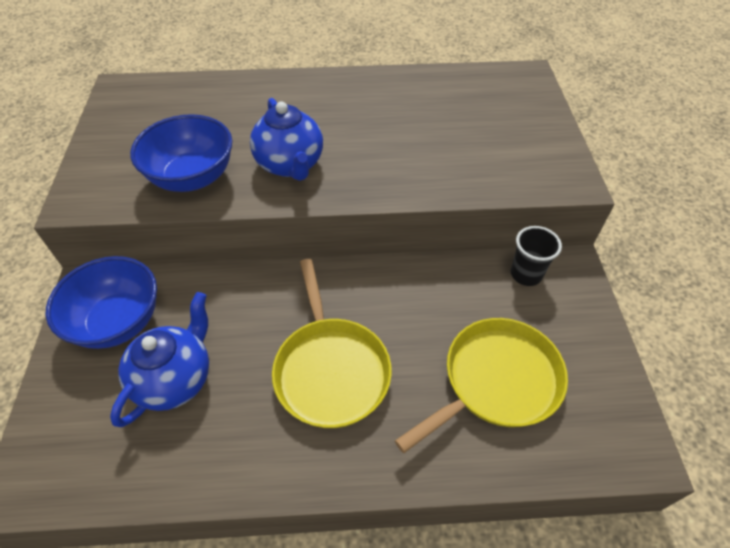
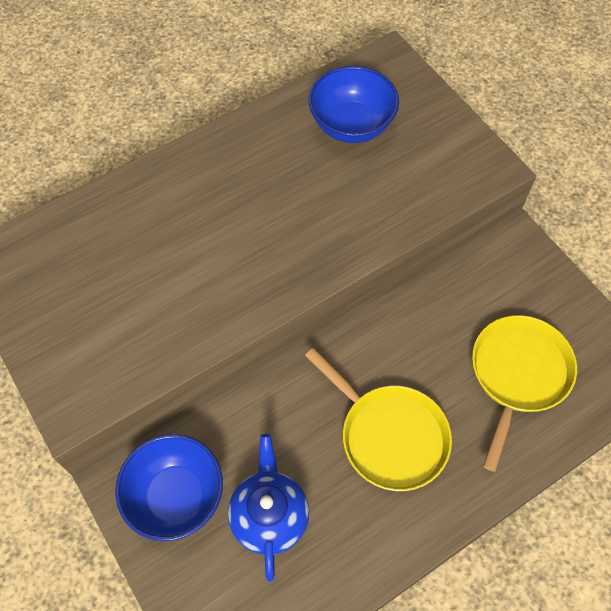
camera: 30 degrees left, 10 degrees up
(192, 177) = (162, 327): blue bowl -> blue bowl (351, 125)
(290, 165) = (244, 267): blue teapot -> none
(526, 274) = (486, 265): black cup -> none

